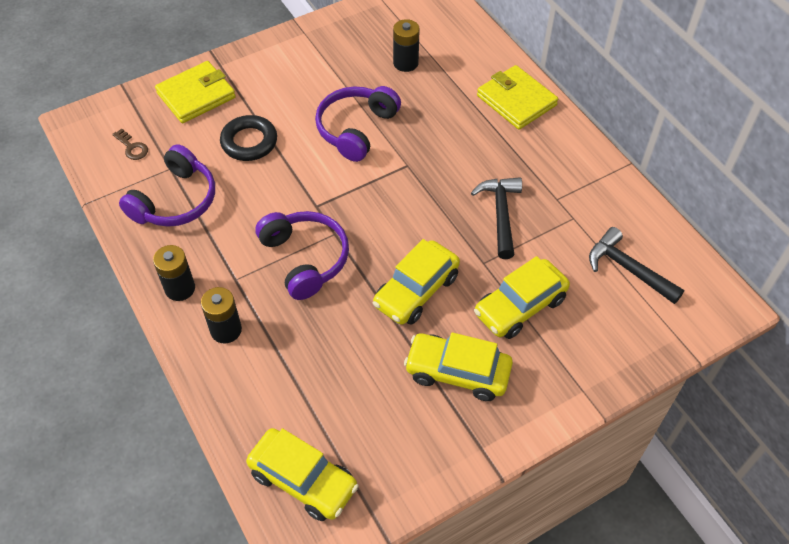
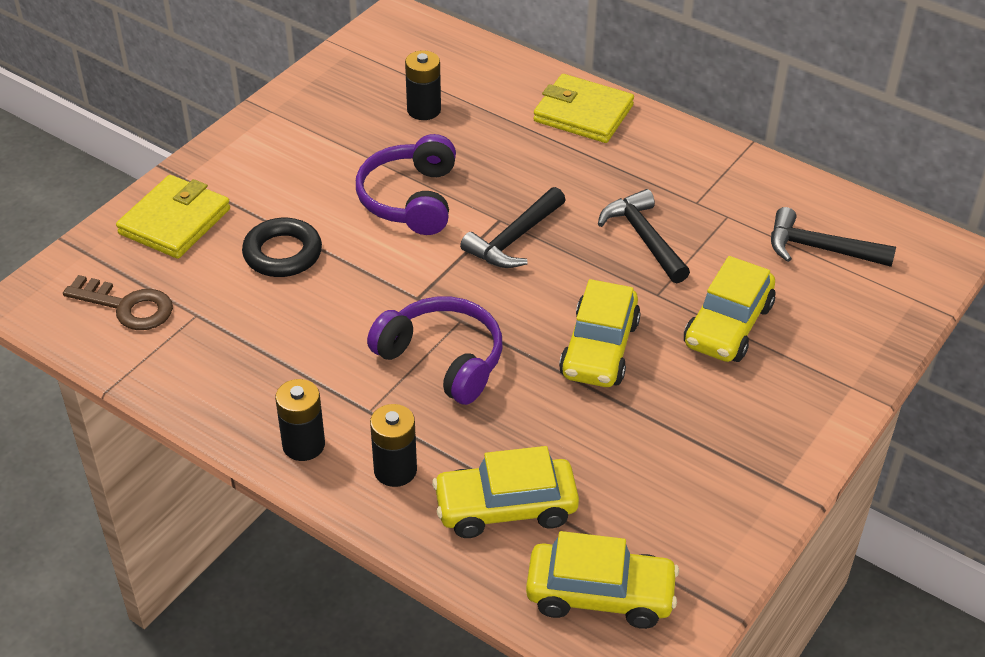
camera: 25 degrees left, 10 degrees down
(132, 147) = (127, 306): brown key -> brown key, size x1.72
(176, 201) = (230, 349): purple headphones -> none
(408, 184) = (514, 239): none -> black hammer
(457, 372) = (703, 417): yellow car -> yellow car (505, 508)

